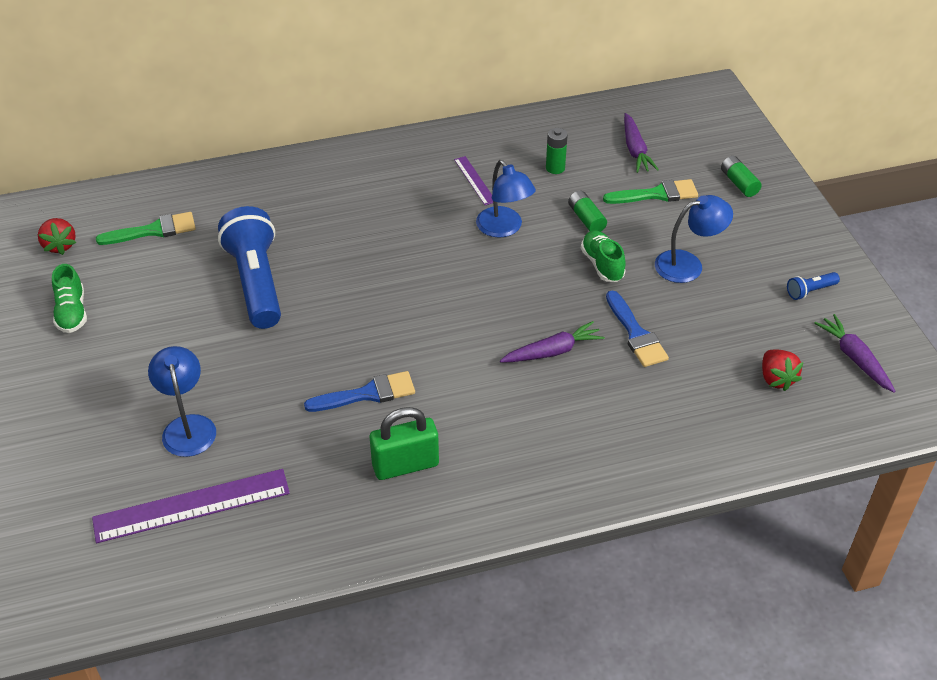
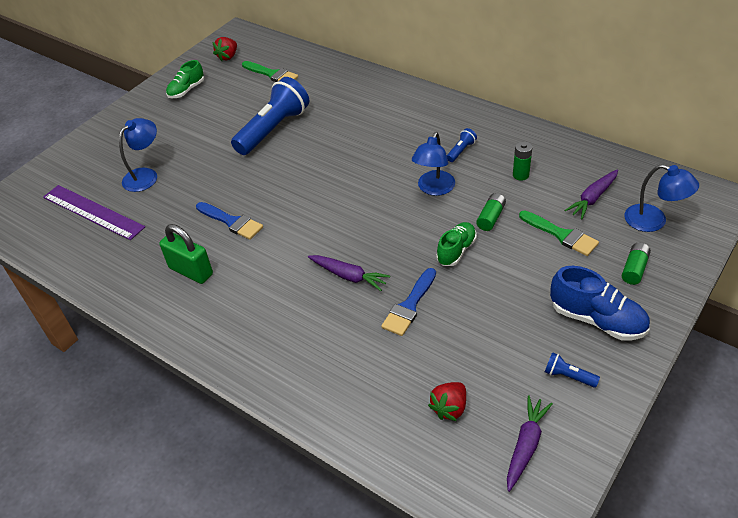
camera: 55 degrees right, 0 degrees up
(474, 180) = (461, 151): purple ruler -> blue flashlight
(688, 264) = (510, 292): blue lamp -> blue lamp (654, 221)
(769, 238) = (597, 320): none -> blue shoe

